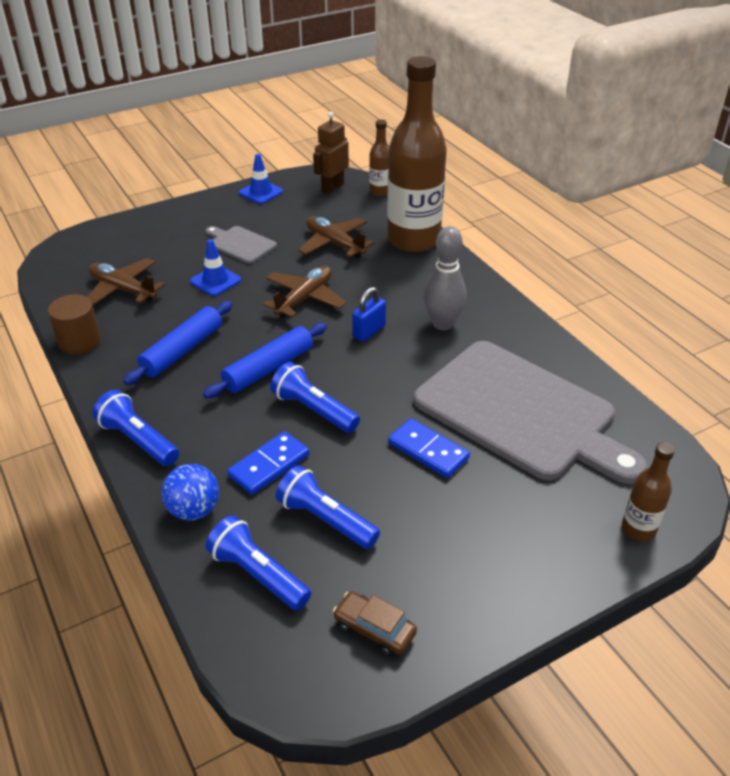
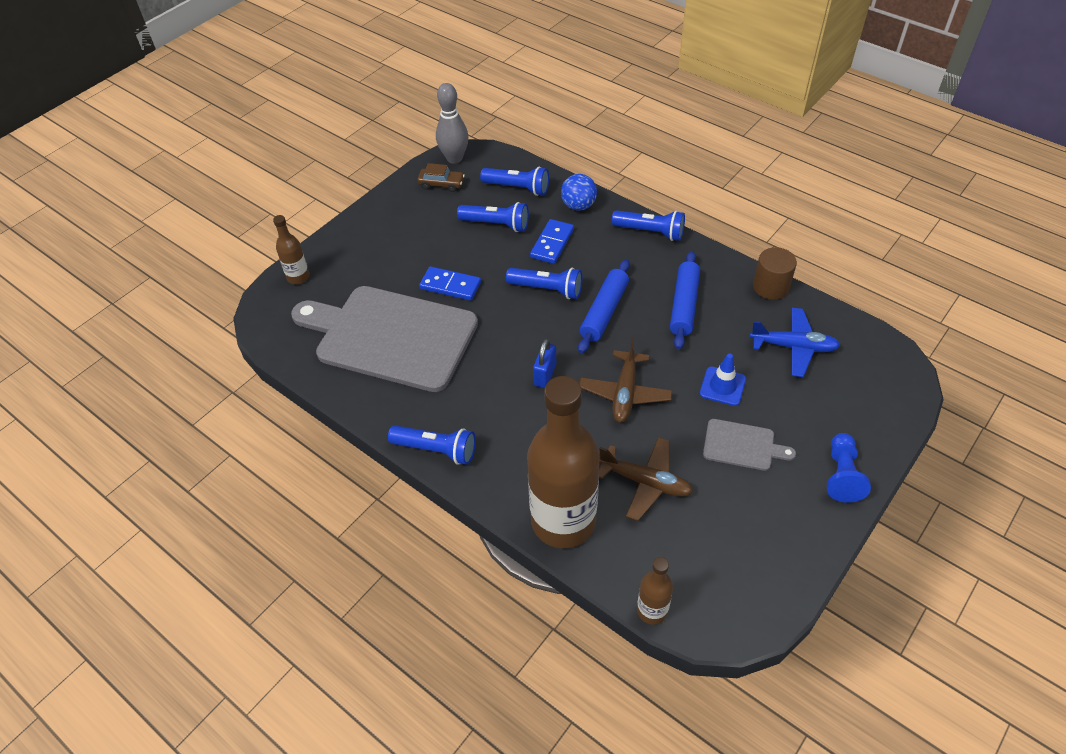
camera: 160 degrees right, 10 degrees up
(123, 290) = (793, 347): brown plane -> blue plane
(187, 213) = (842, 475): none -> blue pawn
(261, 192) = (795, 549): blue traffic cone -> none
(332, 187) = (717, 595): brown robot -> none
(442, 324) = (483, 406): grey bowling pin -> grey bowling pin (454, 158)
(500, 304) = (436, 450): none -> blue flashlight

